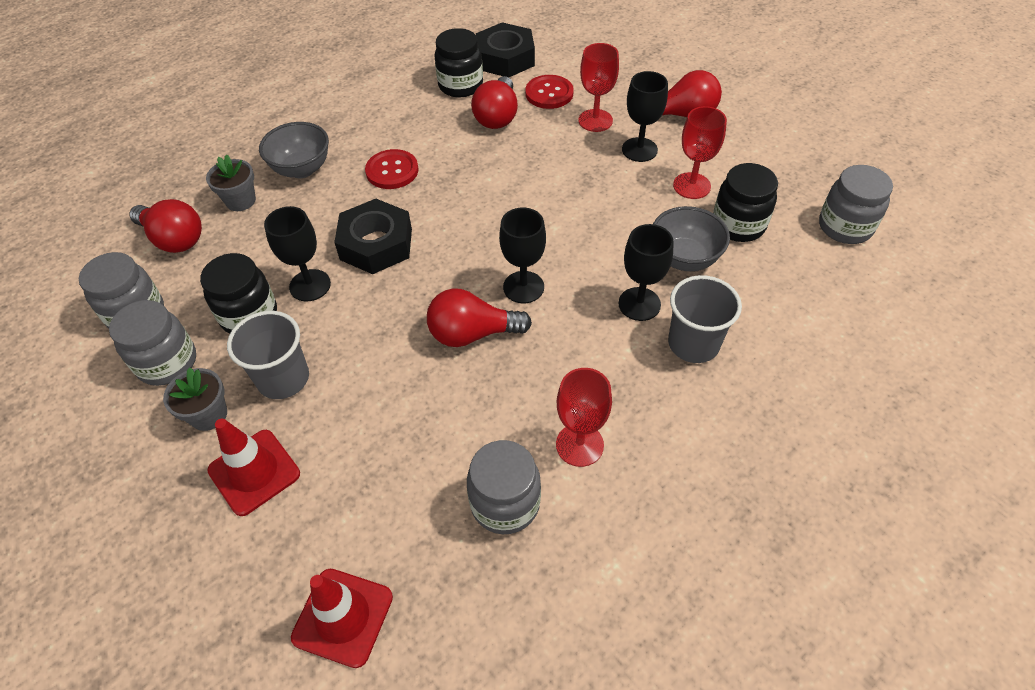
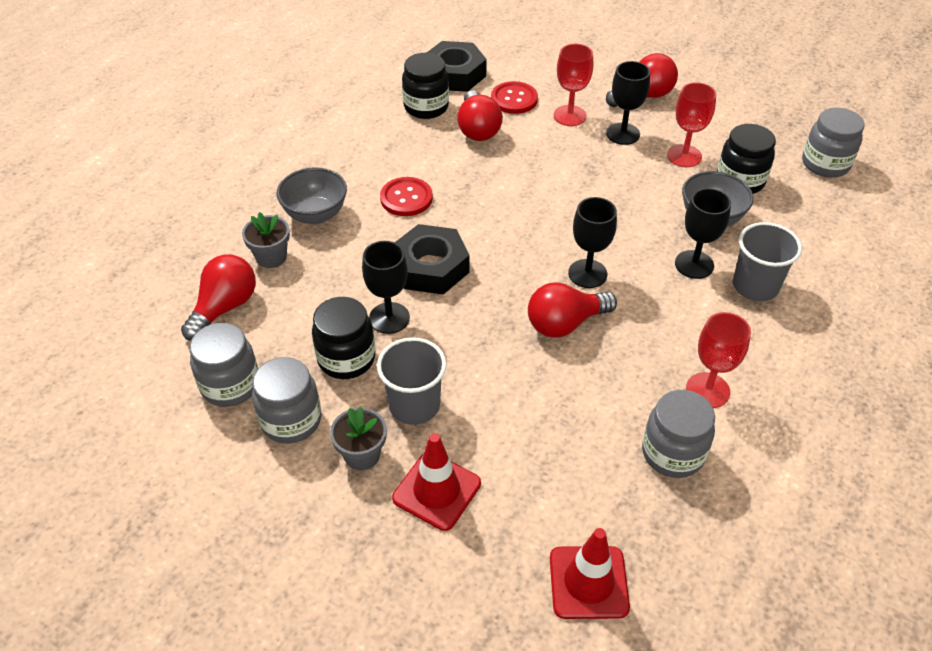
camera: 20 degrees left, 5 degrees down
(174, 239) = (224, 307): red light bulb -> red light bulb turned 75 degrees counterclockwise

